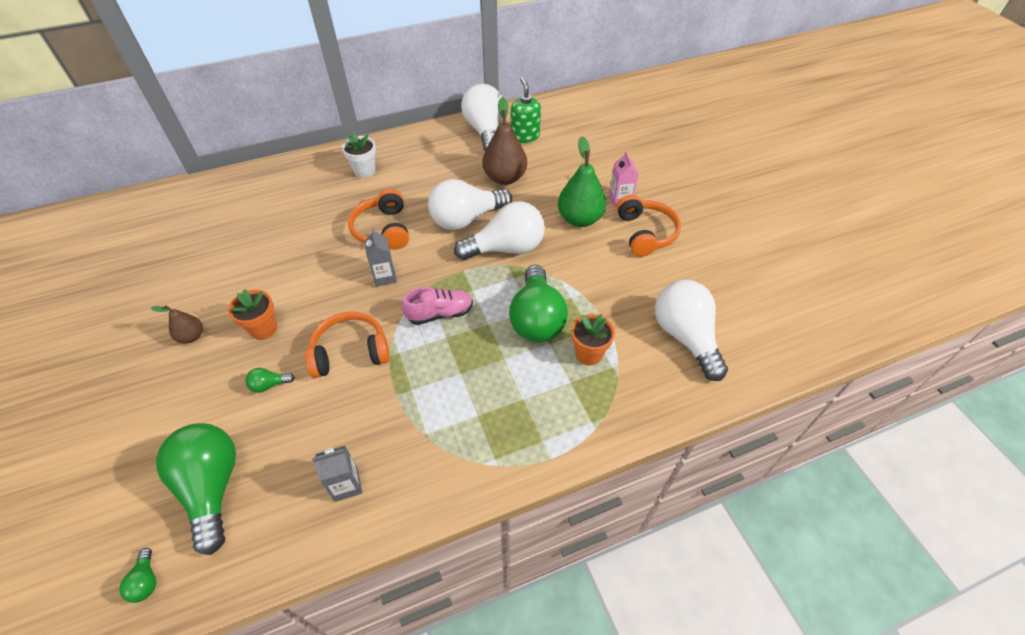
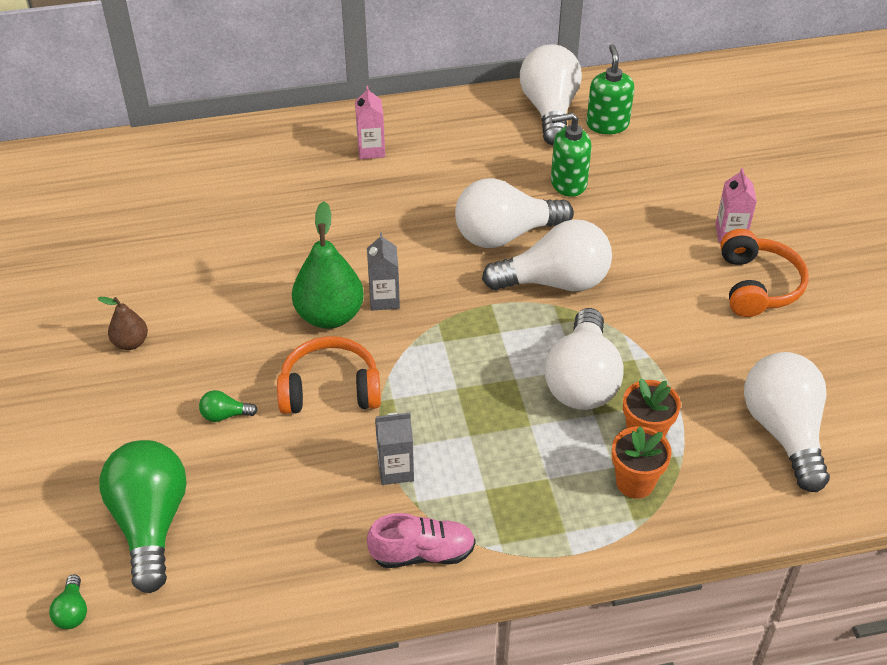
camera: 10 degrees right, 5 degrees down
(263, 329) = (221, 345): orange flower pot -> orange flower pot (635, 482)
(346, 485) = (311, 545): grey carton -> grey carton (395, 470)
(365, 171) = (371, 150): white flower pot -> pink carton
(383, 229) = (388, 235): orange headphones -> none
(440, 313) = (453, 357): pink shoe -> pink shoe (422, 553)
(505, 178) = (568, 183): brown pear -> green soap dispenser
(536, 318) = (582, 380): green light bulb -> white light bulb
(579, 219) = (666, 254): green pear -> green pear (329, 316)

